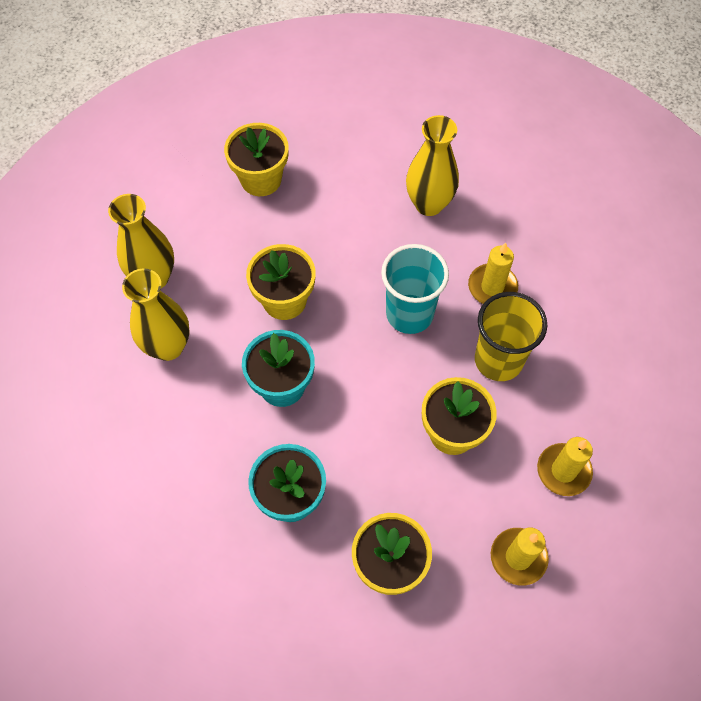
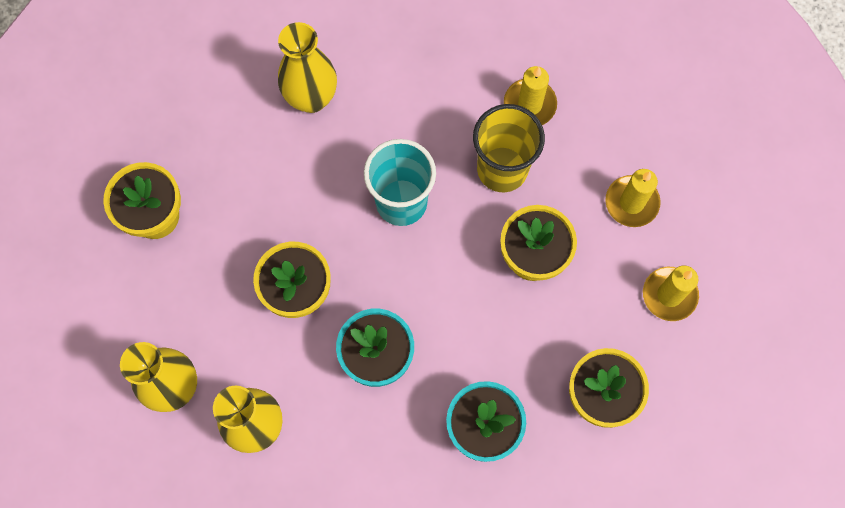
camera: 50 degrees left, 10 degrees up
(492, 287) = (434, 117): yellow candle -> yellow candle (529, 104)

